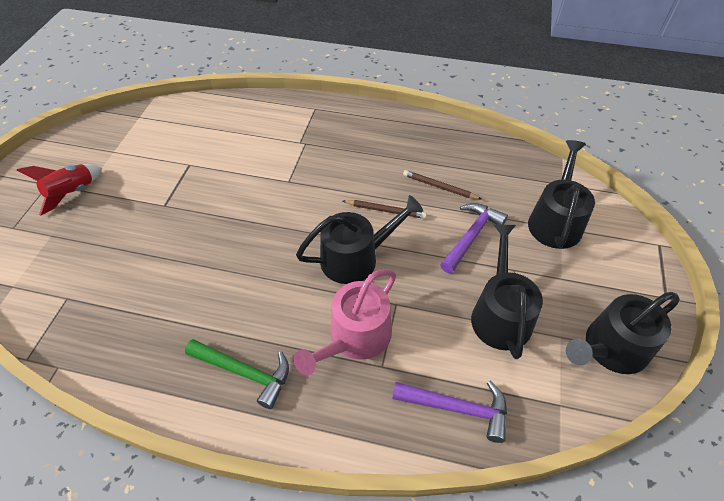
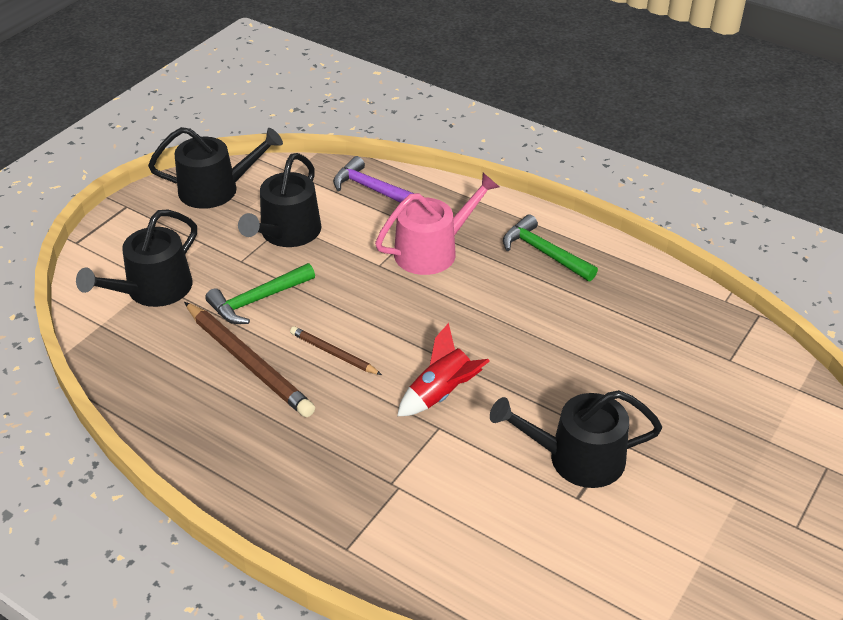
camera: 160 degrees left, 10 degrees down
(72, 193) = (753, 498): red rocket -> red rocket (441, 394)
(356, 257) = (397, 314): black watering can -> black watering can (576, 458)
(439, 187) = (248, 363): brown pencil -> brown pencil, size x1.84
(471, 236) = (257, 300): purple hammer -> green hammer

